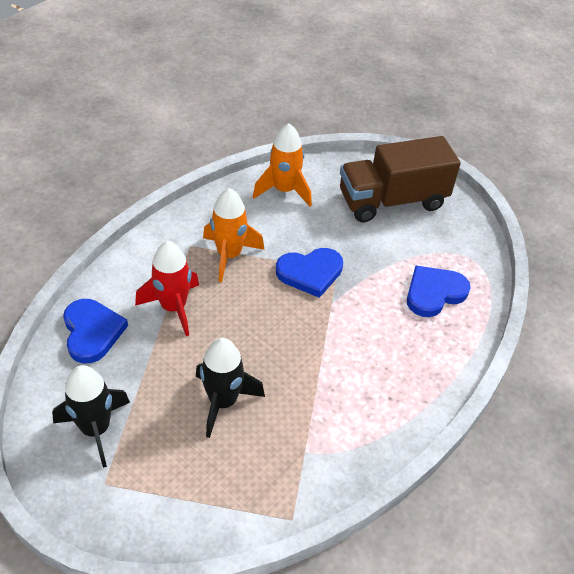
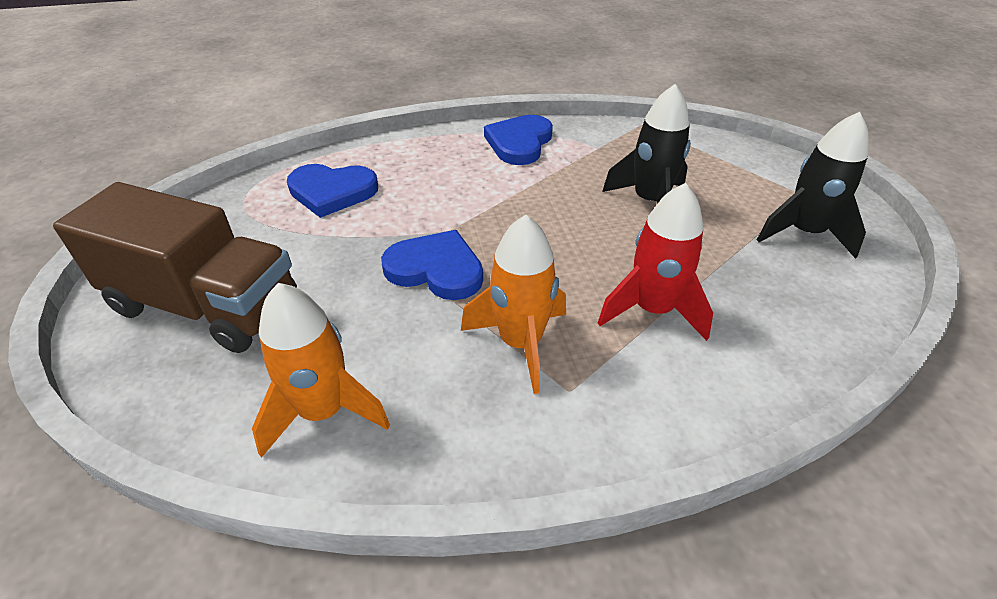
camera: 140 degrees left, 5 degrees down
(92, 332) = (787, 330): blue heart -> blue heart (519, 143)

